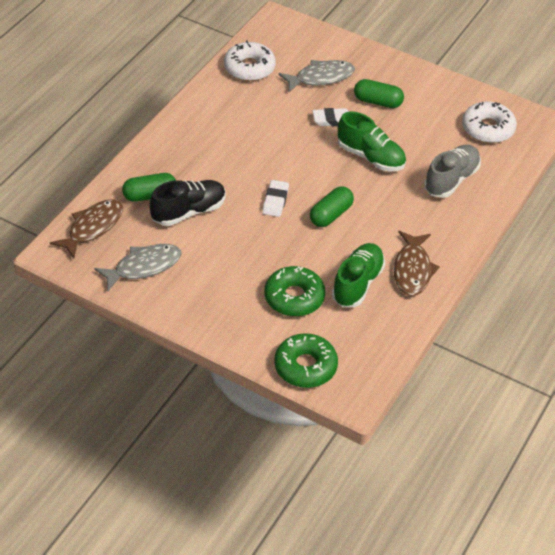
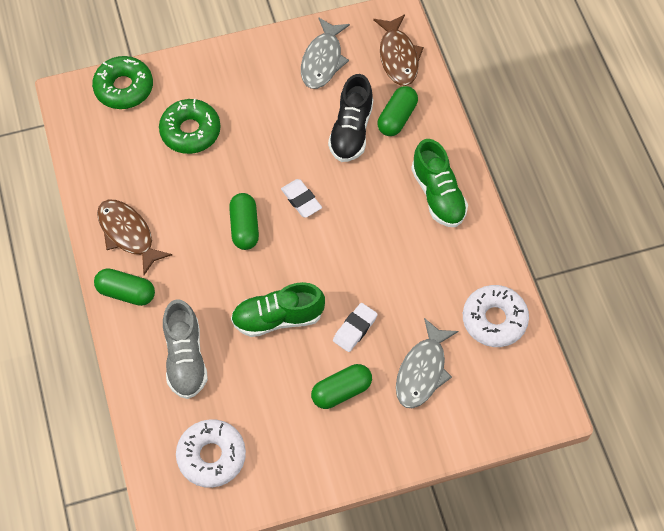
camera: 135 degrees right, 15 degrees up
(357, 284) = (157, 184): green shoe -> green shoe (438, 195)
(451, 239) = (126, 292): none -> green capsule

